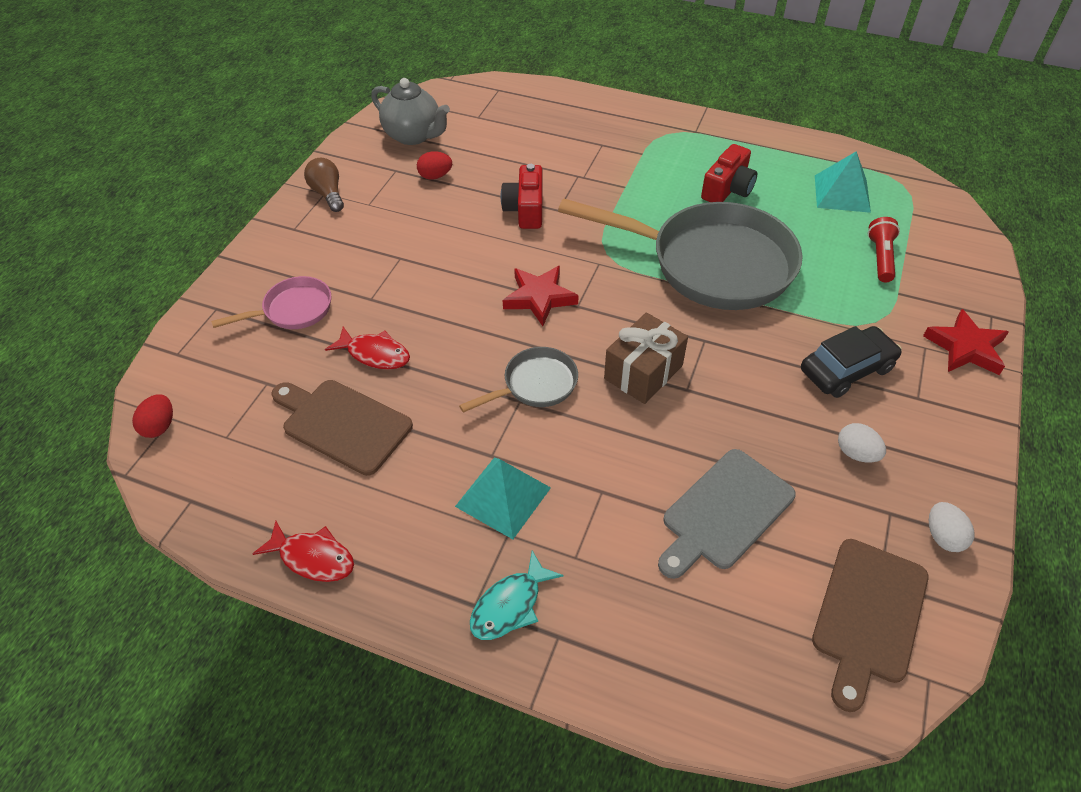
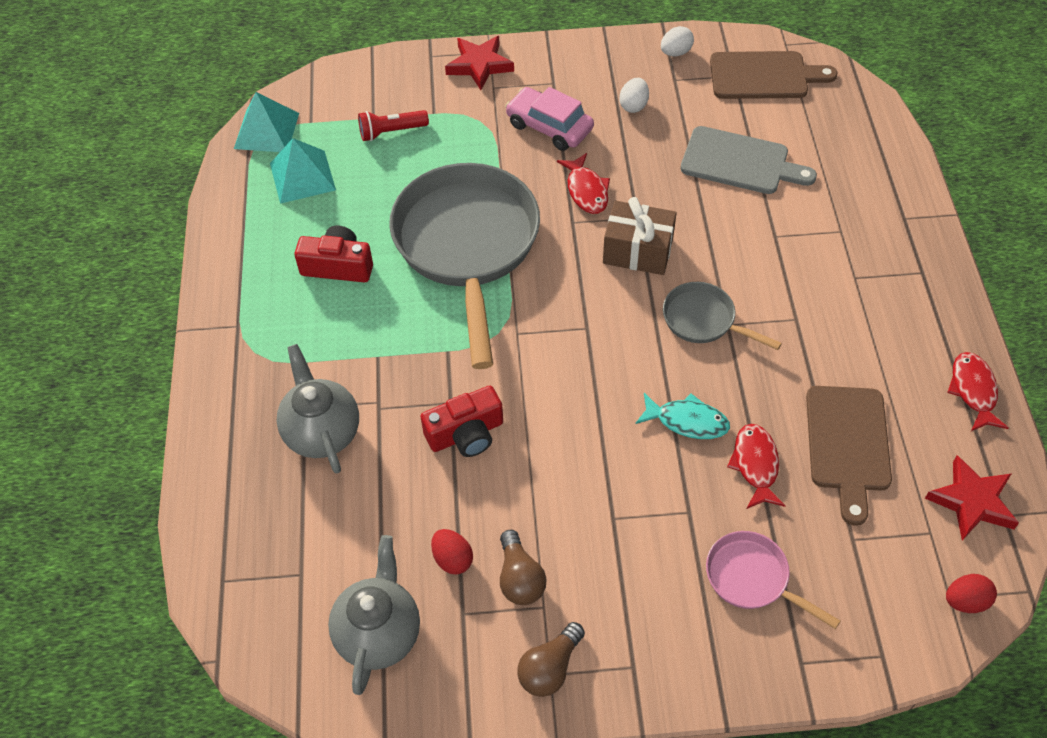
camera: 115 degrees left, 5 degrees up
(396, 200) = (520, 578): none -> brown light bulb
(503, 497) = (827, 294): turquoise pyramid -> turquoise pyramid (266, 130)
(510, 605) = (906, 252): turquoise fish -> turquoise fish (687, 421)
(539, 298) = (595, 362): red star -> red star (972, 501)
(576, 147) = (322, 432): none -> grey teapot
(741, 365) = (586, 191): none -> red fish
(846, 369) = (549, 127): black car -> pink car

